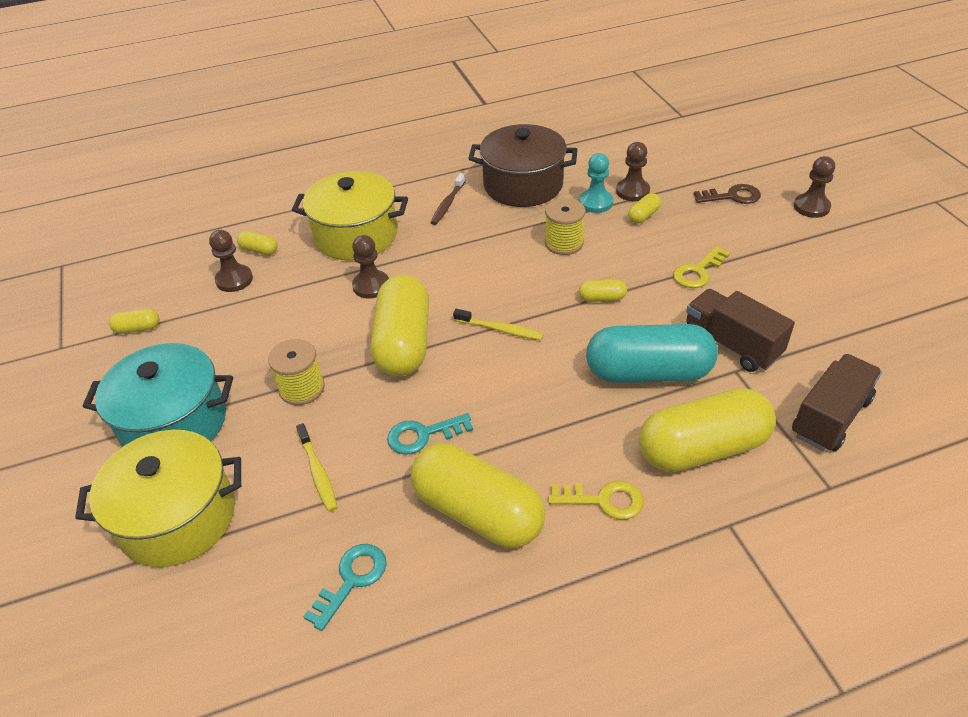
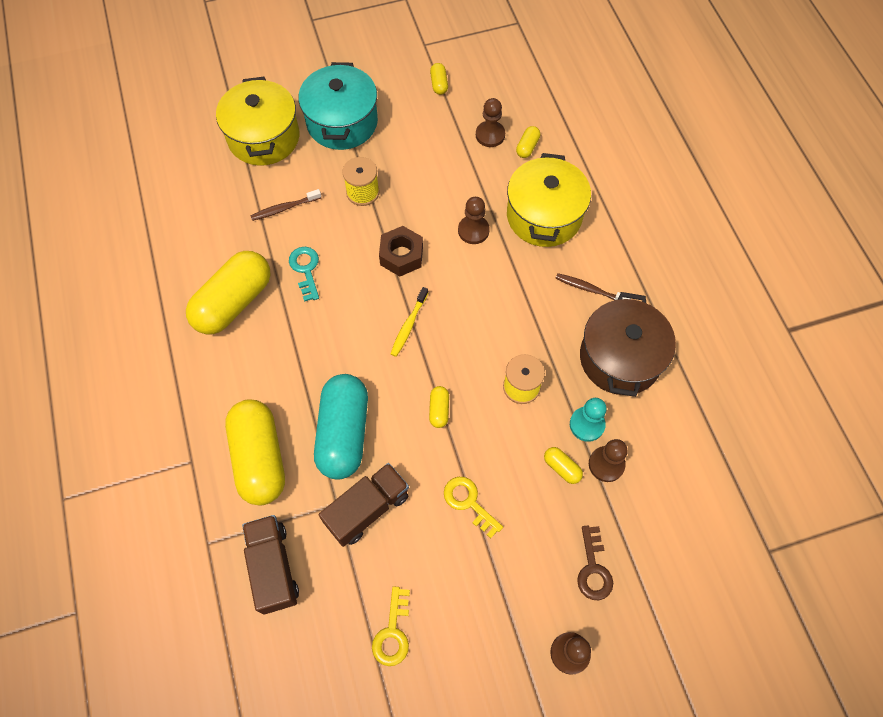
camera: 90 degrees right, 20 degrees up
(318, 472) = (285, 208): yellow toothbrush -> brown toothbrush
(352, 580) = (199, 232): turquoise key -> none
(403, 343) = (401, 256): yellow capsule -> brown nut
(603, 500) = (227, 381): yellow key -> yellow key (393, 632)
(830, 417) = (273, 568): brown truck -> brown truck turned 150 degrees counterclockwise

